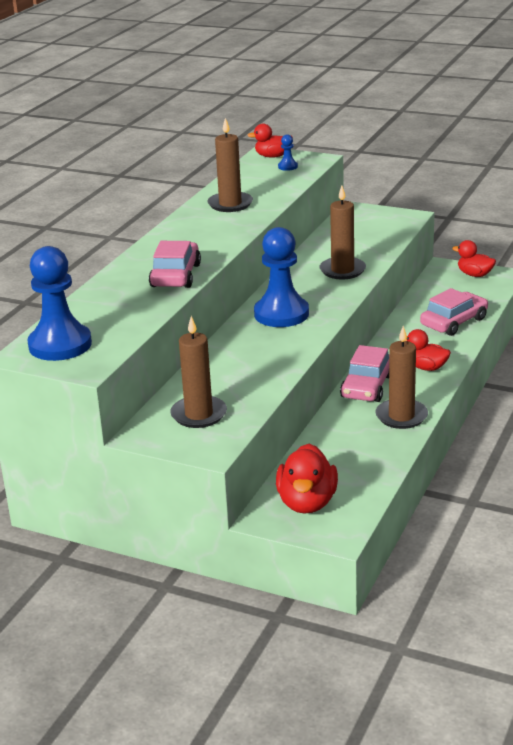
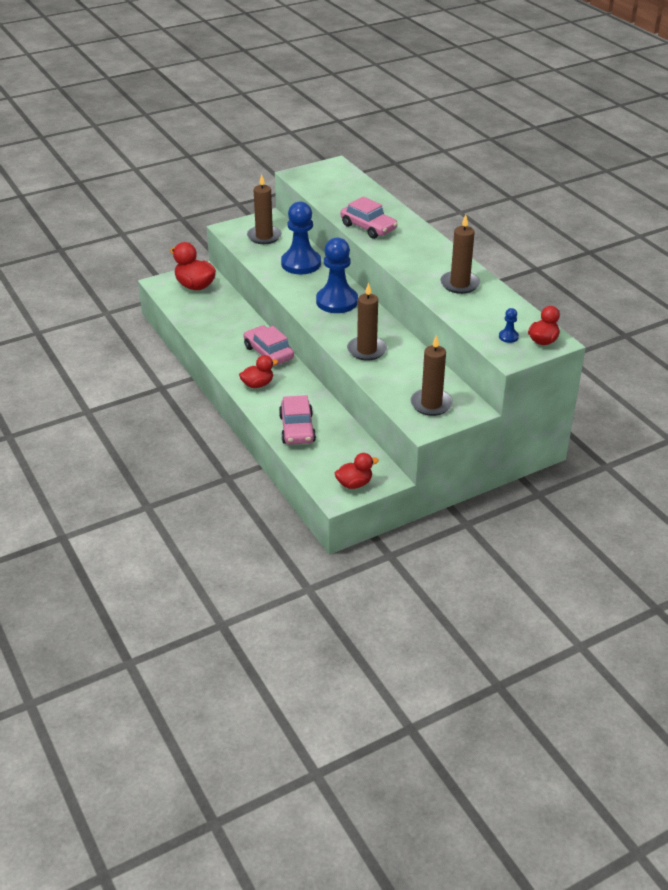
camera: 125 degrees right, 10 degrees up
(60, 345) = (331, 175): blue pawn -> blue pawn (301, 264)
(401, 416) = (222, 348): brown candle -> brown candle (431, 404)

